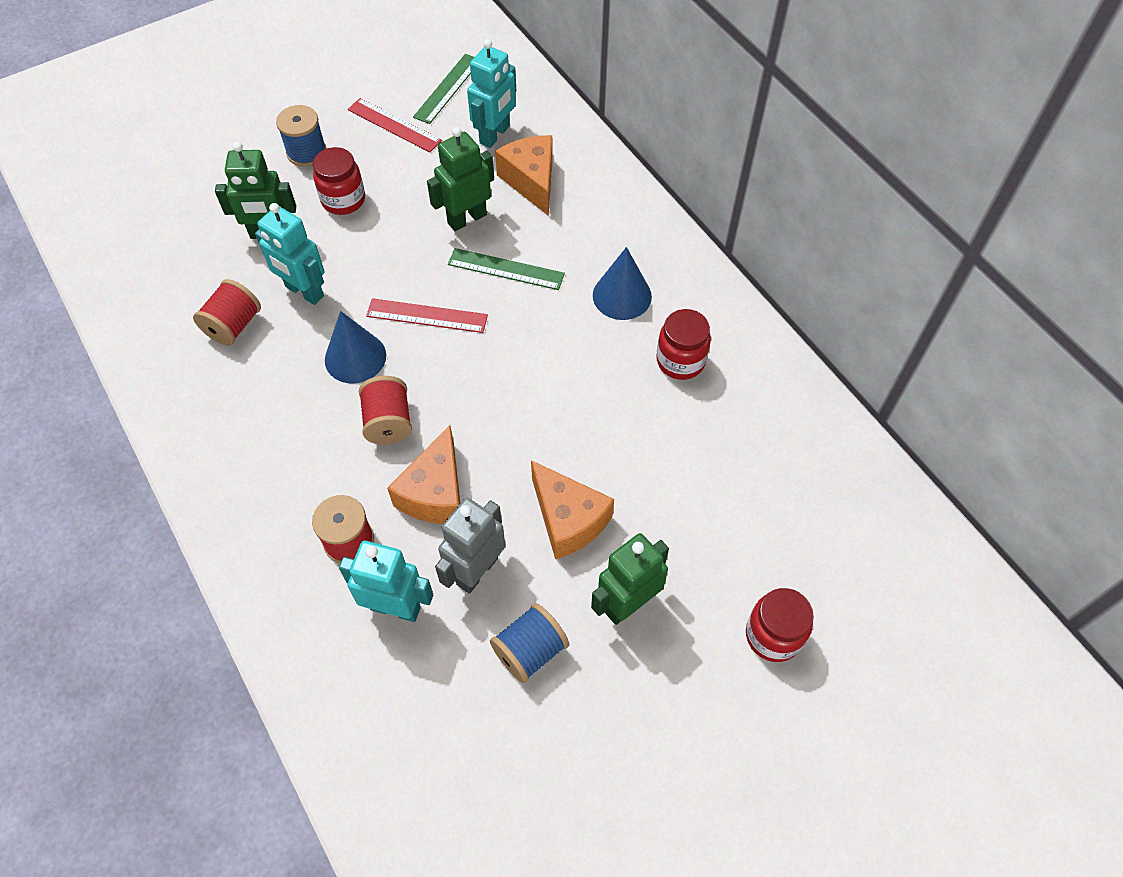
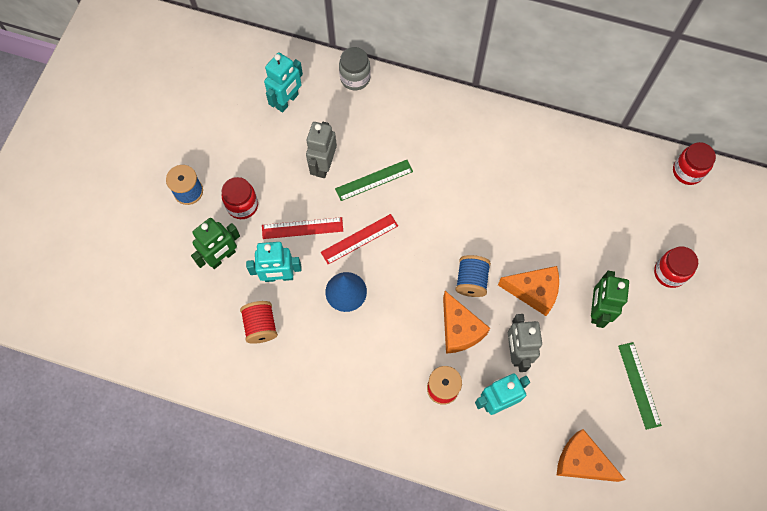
camera: 40 degrees left, 10 degrees up
(388, 422) = (399, 312): red spool -> none
(394, 125) = (222, 136): red ruler -> red ruler (302, 228)
(448, 88) = (229, 90): green ruler -> green ruler (639, 385)
(467, 219) = (323, 165): green robot -> grey robot
(495, 135) = (287, 101): turquoise robot -> turquoise robot turned 45 degrees clockwise
(530, 651) = (576, 368): blue spool -> blue spool (471, 281)
(531, 181) = (336, 116): orange cheese -> orange cheese (581, 461)
(591, 158) = (355, 78): none -> grey jar
(622, 296) = (447, 150): blue cone -> none
(680, 361) = (509, 165): red jar -> red jar (687, 171)

